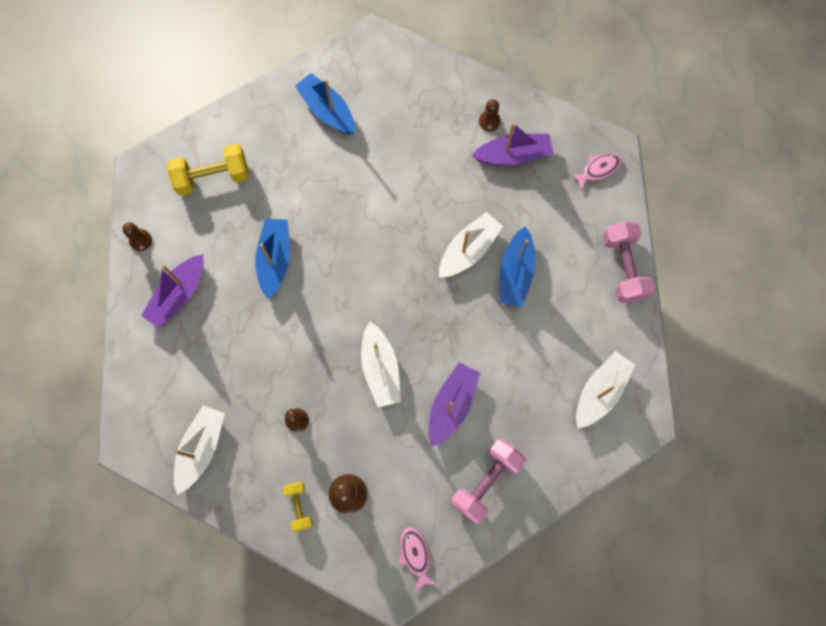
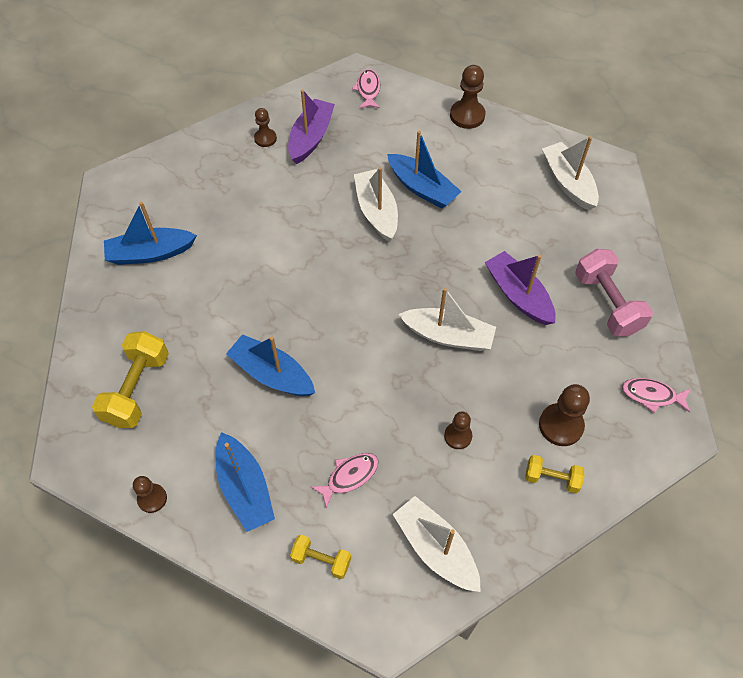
camera: 60 degrees left, 15 degrees down
(154, 375) = (321, 560): none -> yellow dumbbell
(179, 295) = (245, 488): purple boat -> blue boat
(224, 360) = (349, 476): none -> pink fish
(623, 268) = (467, 115): pink dumbbell -> brown pawn

